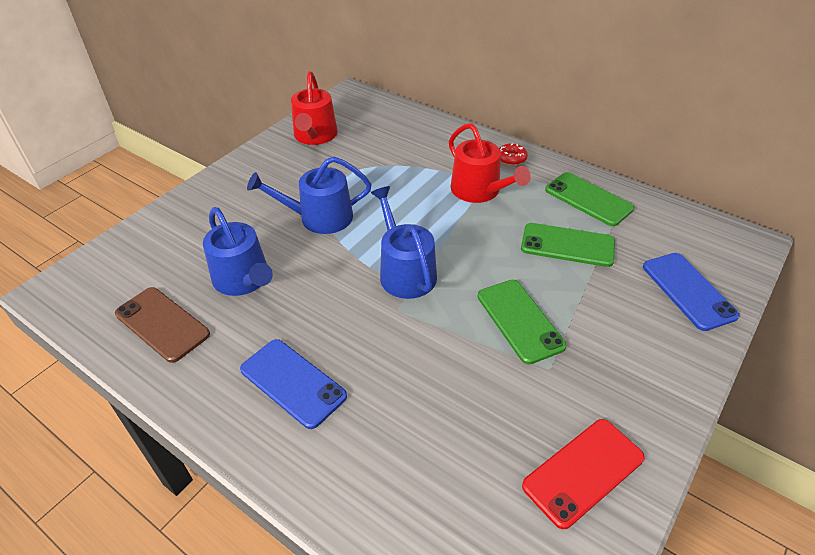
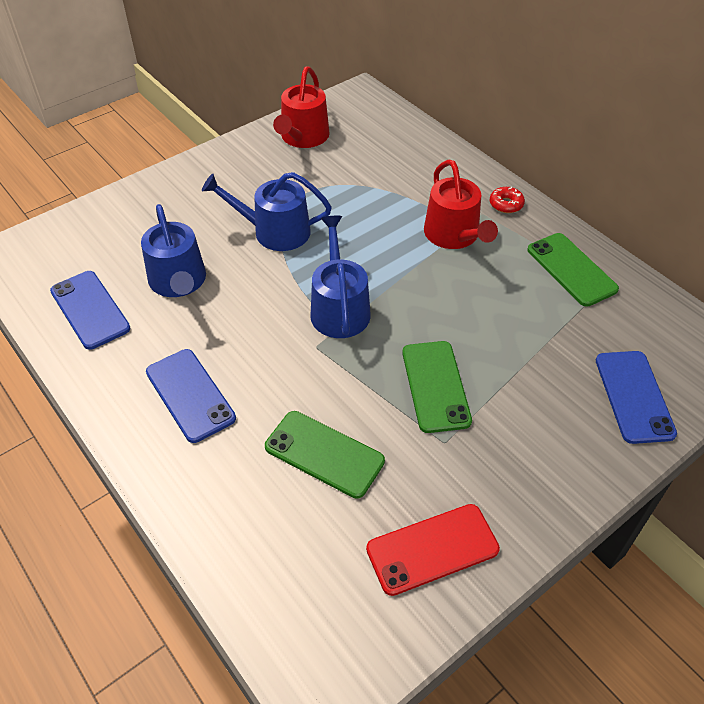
camera: 15 degrees right, 5 degrees up
(162, 324) = (90, 309): brown phone -> blue phone
(567, 245) = (523, 316): green phone -> green phone (324, 454)

